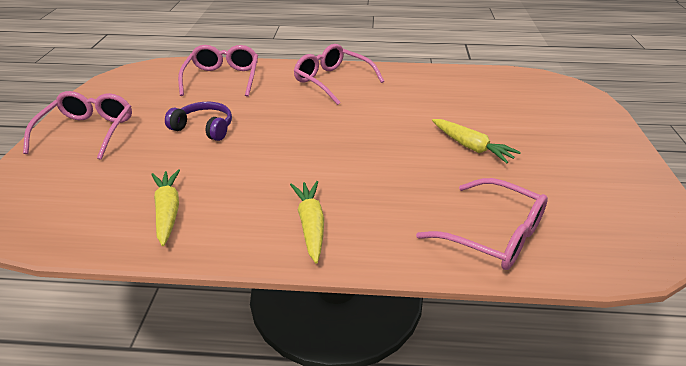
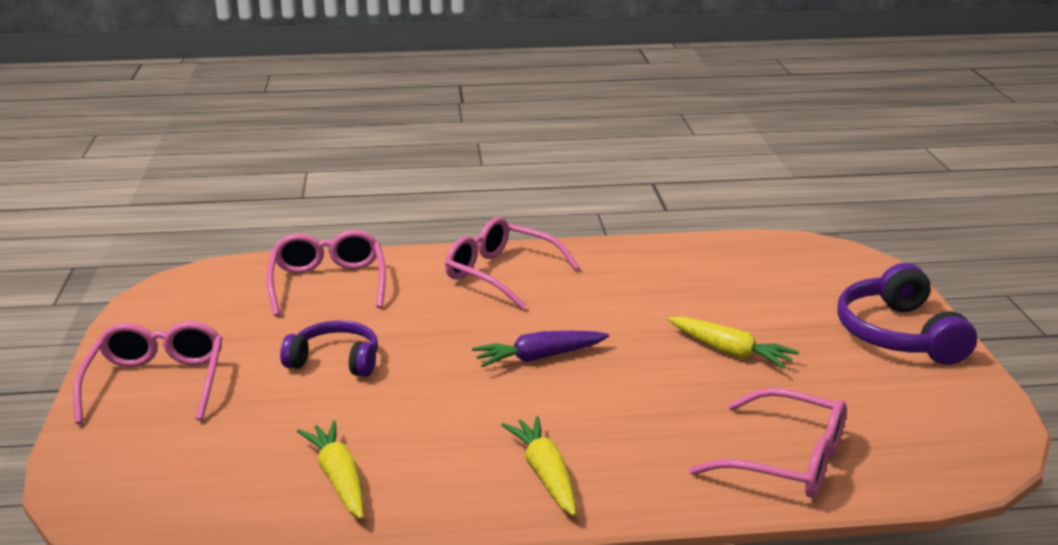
camera: 10 degrees left, 10 degrees down
(337, 138) = (539, 357): none -> purple carrot
(598, 146) = (898, 334): none -> purple headphones

